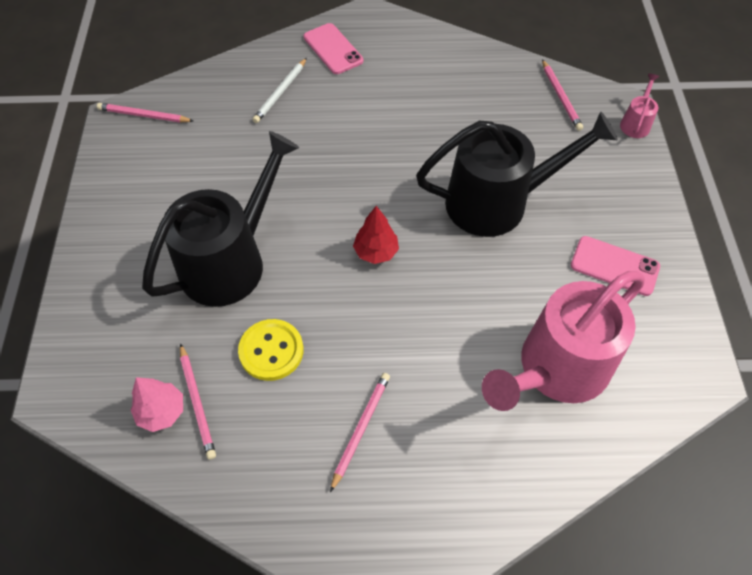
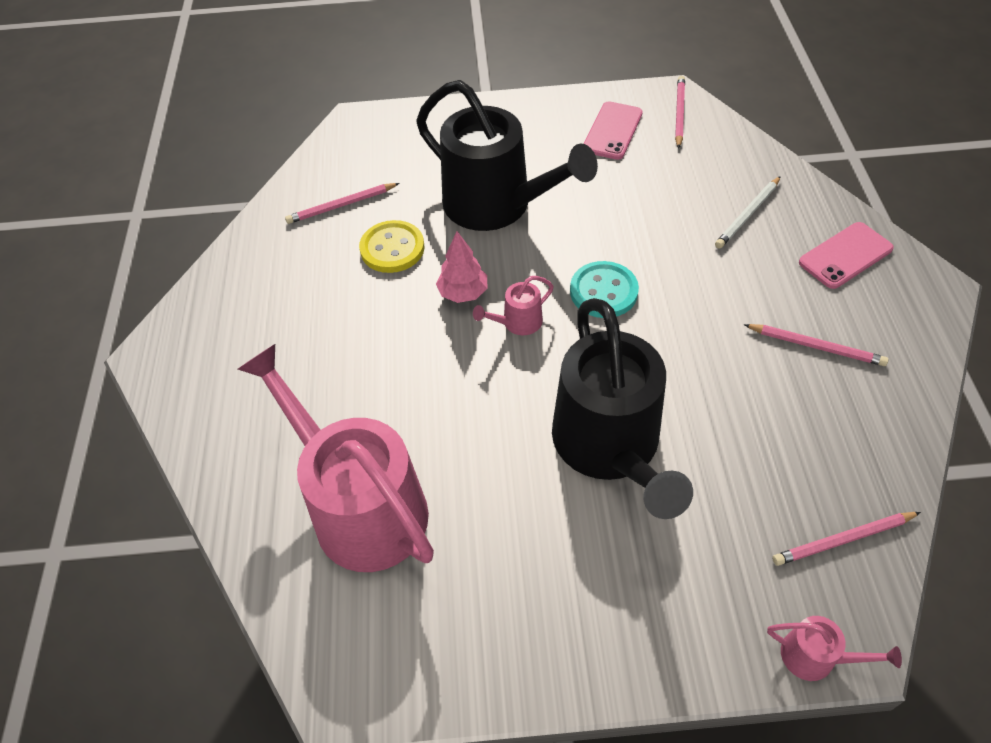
camera: 90 degrees right, 5 degrees down
(161, 412) = (334, 184): pink tree -> pink tree (463, 293)
(280, 92) = (748, 215): white pencil -> white pencil turned 75 degrees counterclockwise
(349, 191) = (603, 291): none -> turquoise button
(360, 429) = (304, 324): pink pencil -> pink pencil (816, 346)
(376, 252) = (518, 322): red tree -> pink watering can
(614, 266) = (516, 591): pink phone -> pink phone (612, 131)

